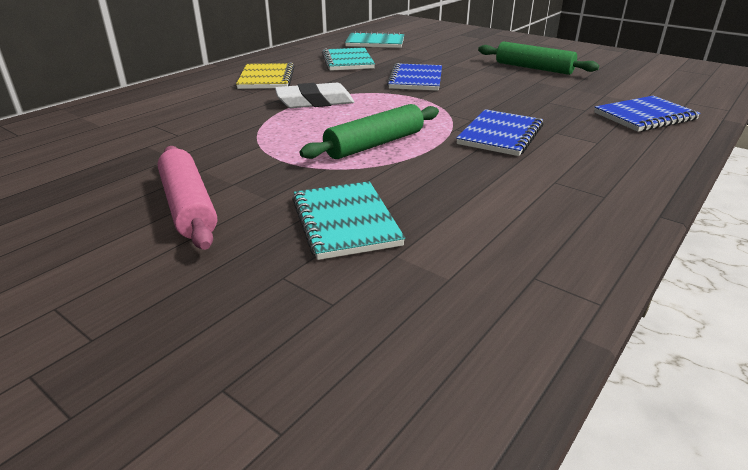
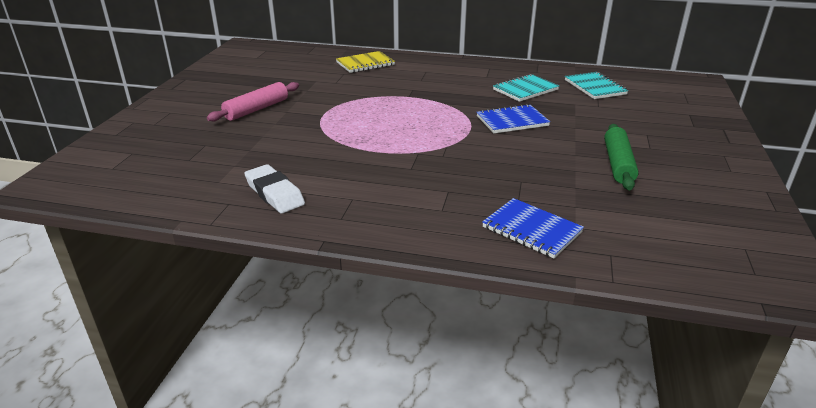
camera: 65 degrees right, 0 degrees up
(266, 78) = (451, 77): yellow notebook -> yellow notebook (365, 64)
(315, 102) = (422, 101): white eraser -> white eraser (274, 193)
(345, 222) = (261, 146): turquoise notebook -> none
(374, 144) = (366, 133): green rolling pin -> none
(500, 135) = (420, 170): blue notebook -> none

